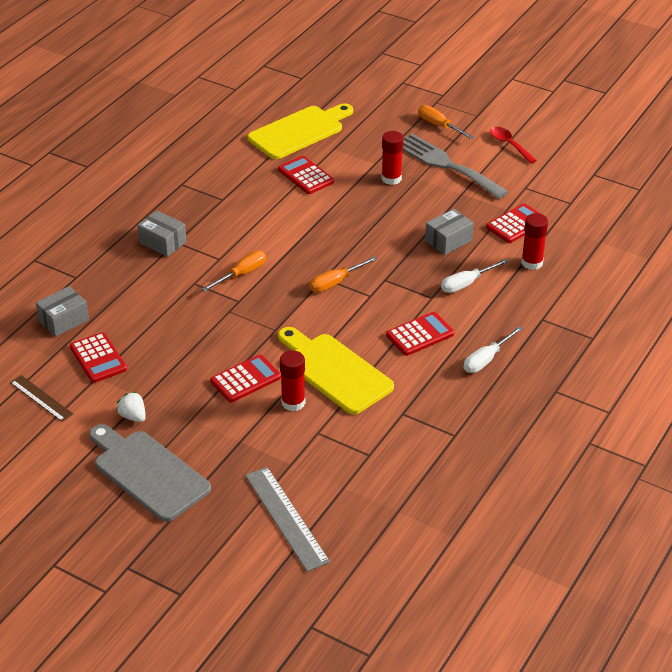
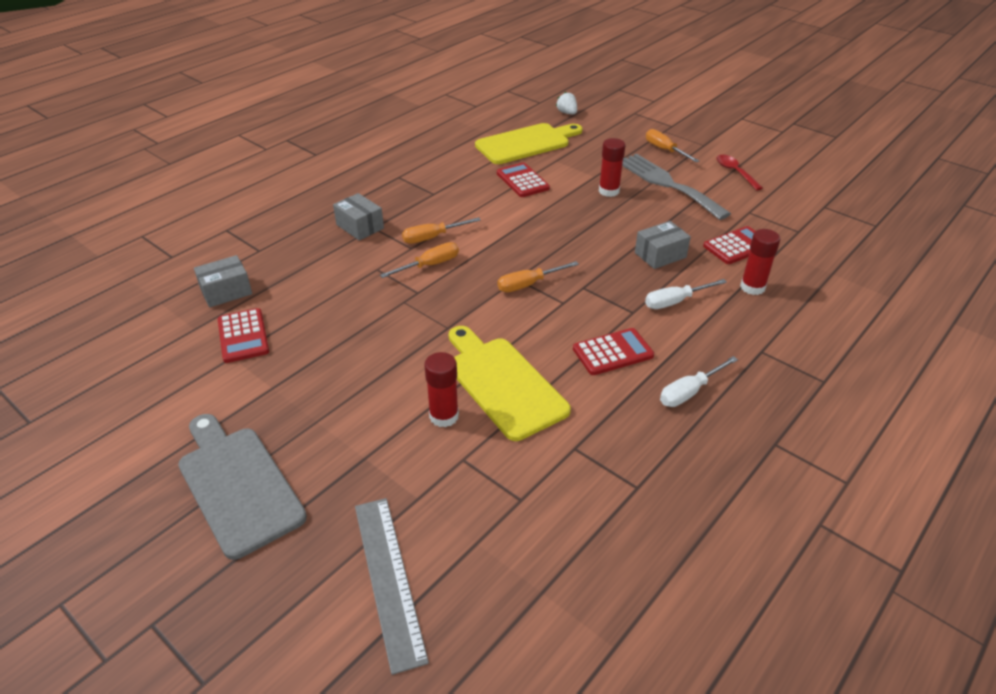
camera: 10 degrees right, 0 degrees up
(41, 398) = (160, 373): brown ruler -> none
(133, 416) = (251, 409): white strawberry -> white strawberry (567, 113)
(235, 246) = (432, 237): none -> orange screwdriver
(245, 379) = (397, 380): red calculator -> none

